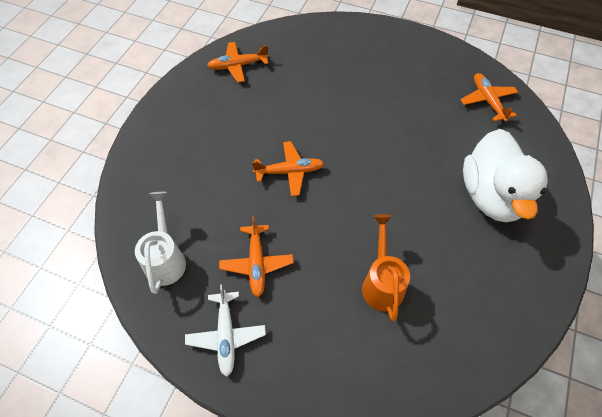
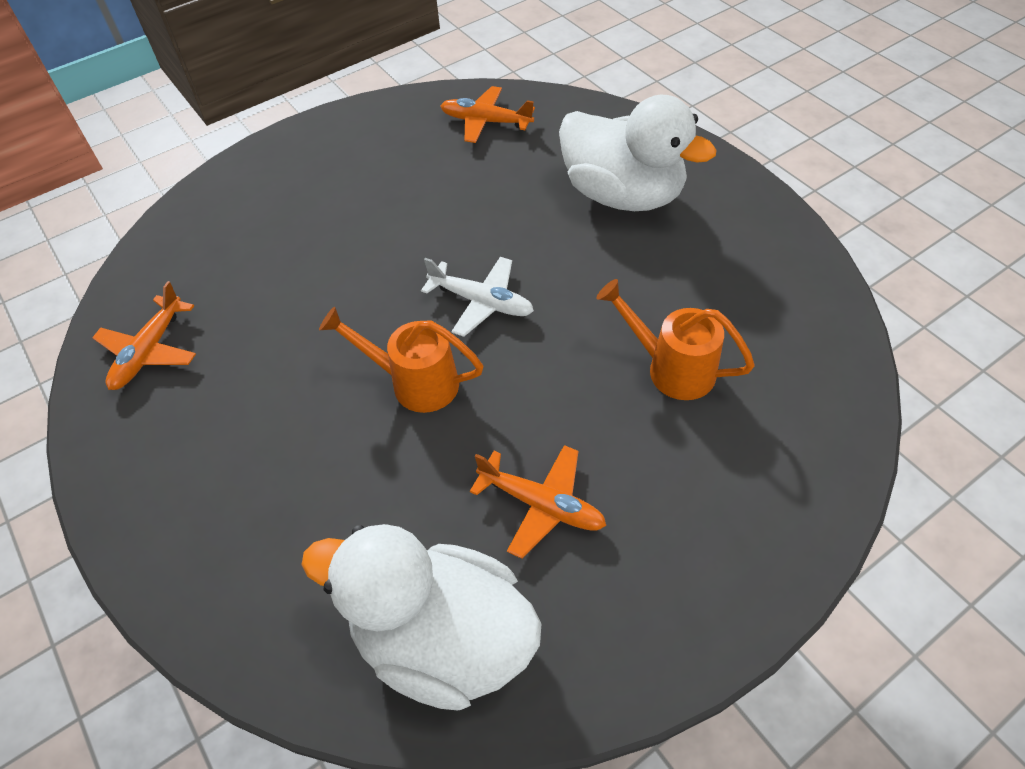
camera: 55 degrees left, 5 degrees down
(166, 259) = (442, 639): white watering can -> white duck
(226, 335) = (637, 607): white plane -> white plane (481, 302)
(290, 172) = (415, 383): orange plane -> orange watering can

